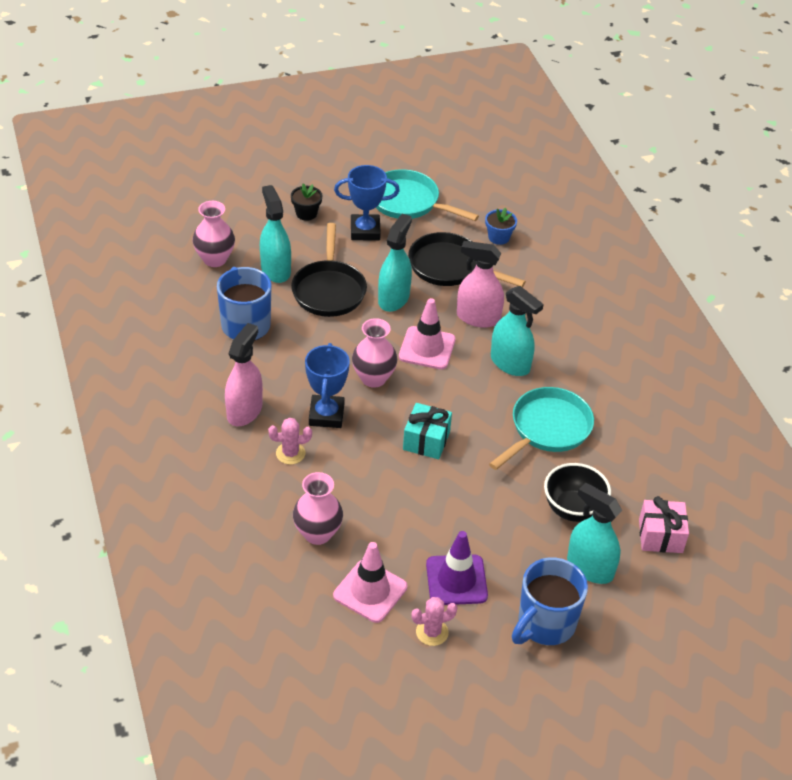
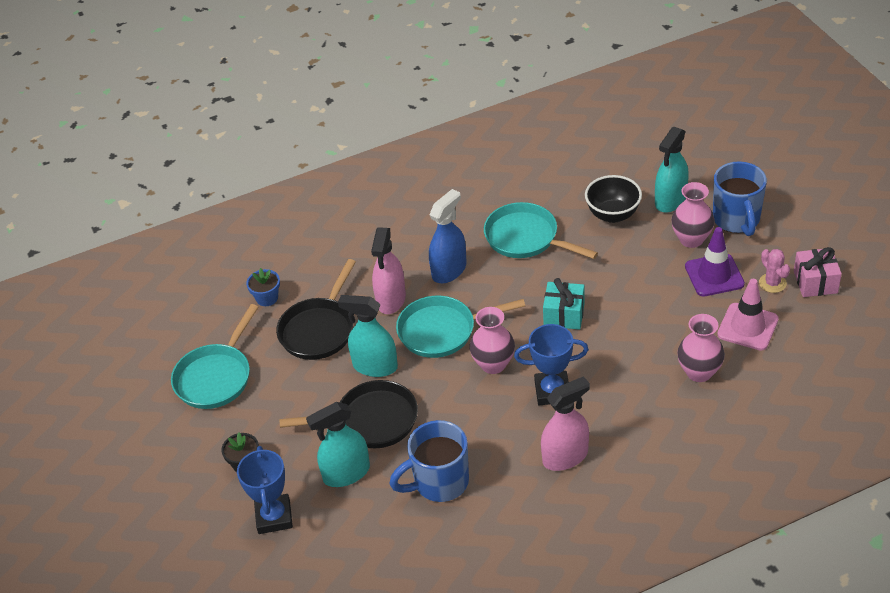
camera: 90 degrees left, 0 degrees up
(215, 259) = (337, 534): pink vase -> pink vase (691, 239)
(244, 411) = (565, 456): pink spray bottle -> pink spray bottle turned 135 degrees clockwise
(290, 453) = (610, 409): pink cactus -> none
(365, 231) = (269, 406): blue trophy -> blue trophy (274, 517)
(427, 348) = (442, 331): pink traffic cone -> turquoise pan
(510, 363) = (449, 270): turquoise spray bottle -> blue spray bottle
(545, 624) = (736, 220): blue mug -> blue mug turned 45 degrees clockwise
(660, 536) = (623, 164): pink gift -> pink gift (815, 282)

